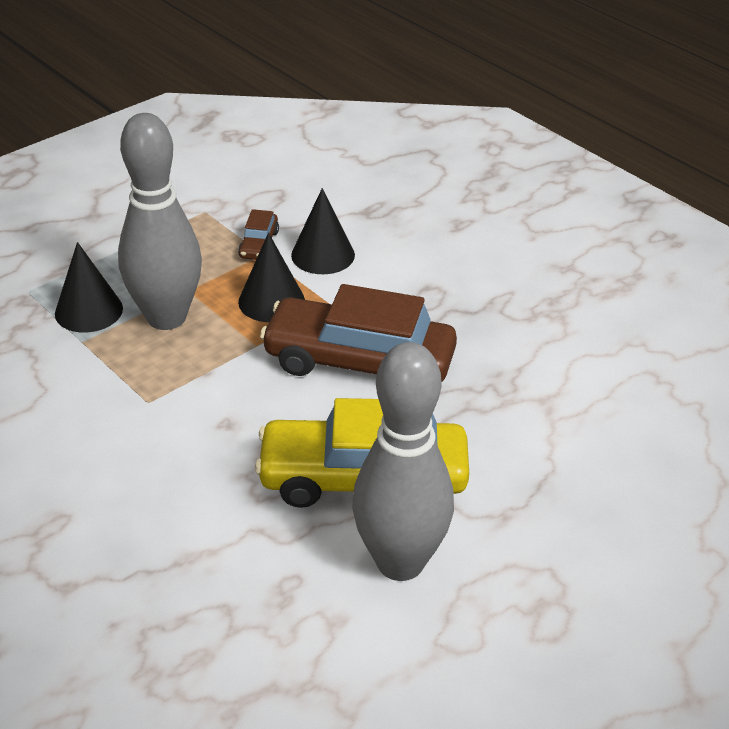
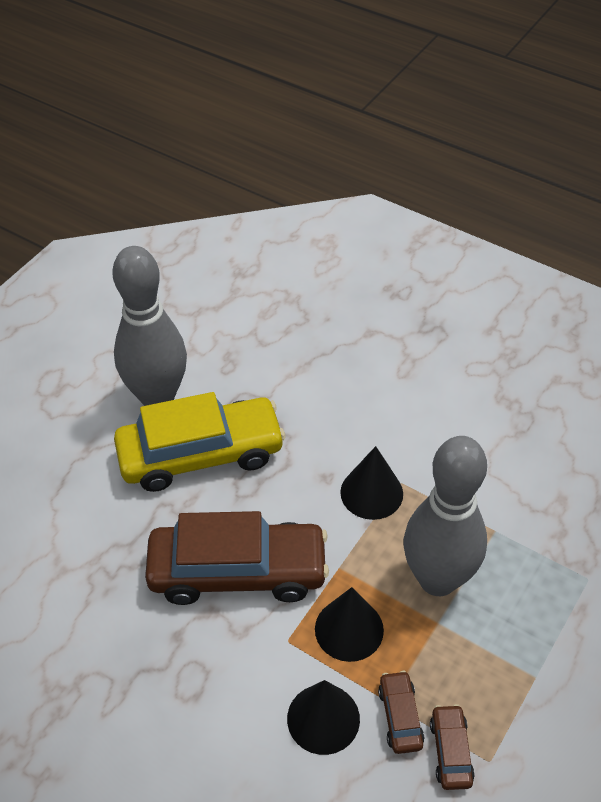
camera: 165 degrees right, 10 degrees up
(88, 311) = (514, 568): black cone -> black cone (371, 493)
(231, 221) = (450, 751): none -> brown car

